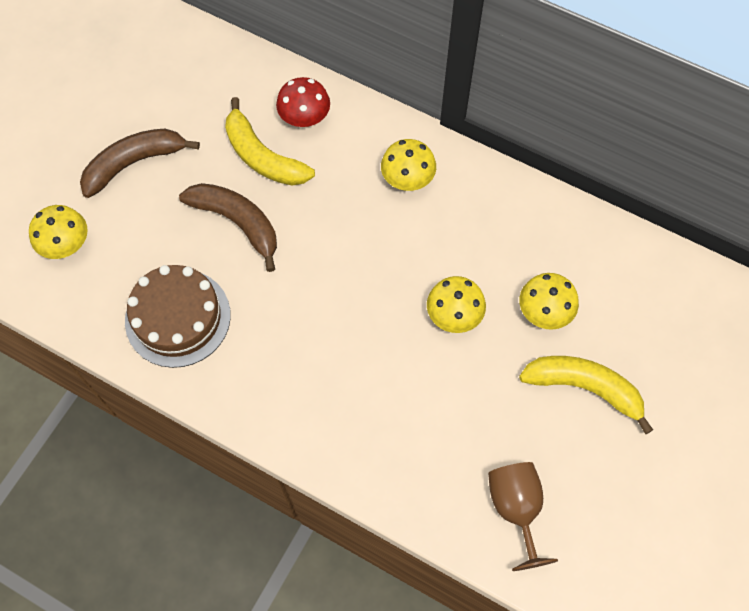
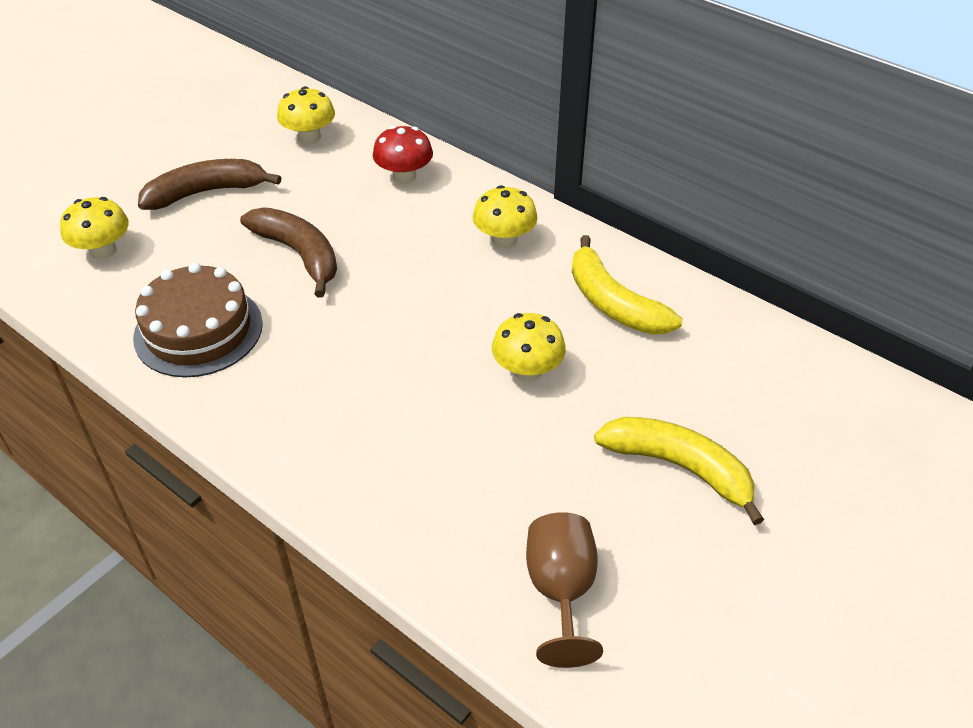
camera: 10 degrees right, 20 degrees down
(263, 156) = (348, 202): yellow banana -> yellow banana (613, 303)
(544, 312) = (641, 382): yellow mushroom -> yellow mushroom (309, 137)

